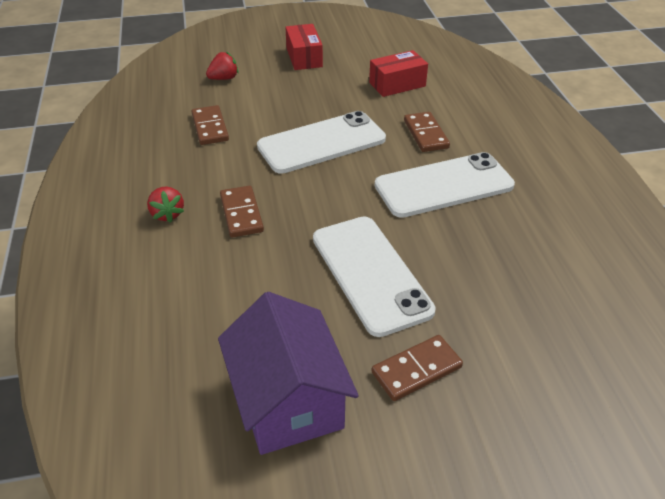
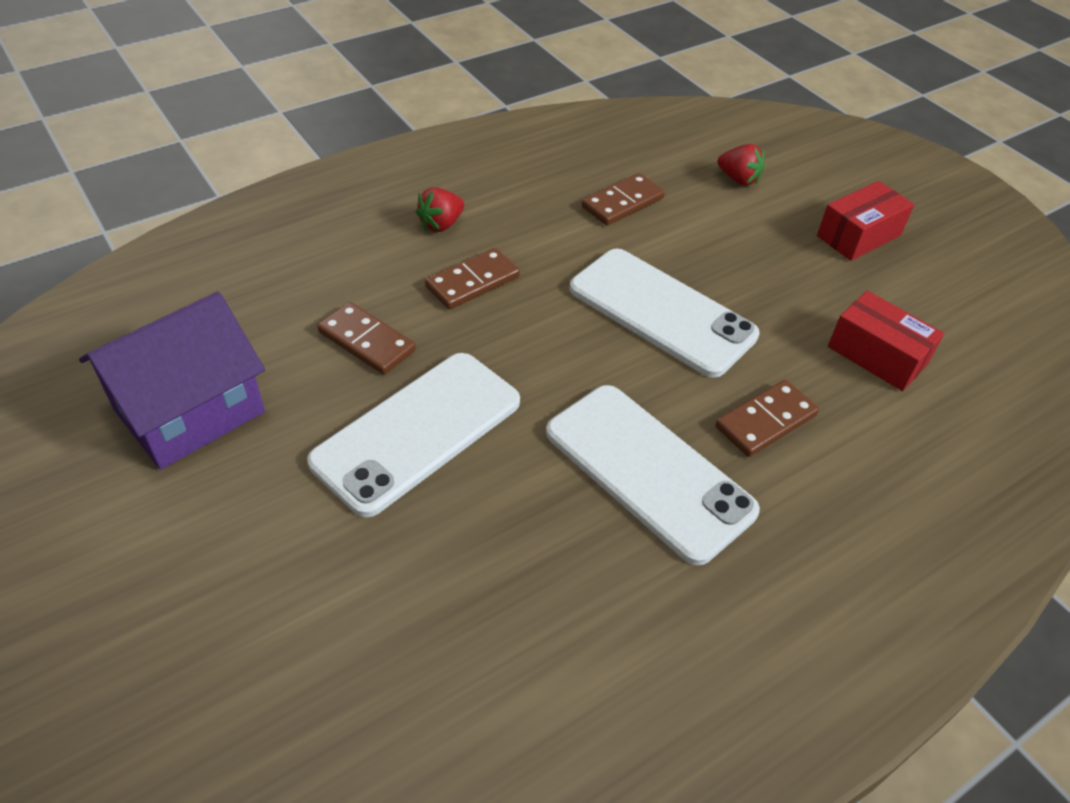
camera: 65 degrees right, 5 degrees up
(416, 370) = (264, 518): brown domino -> brown domino (367, 341)

